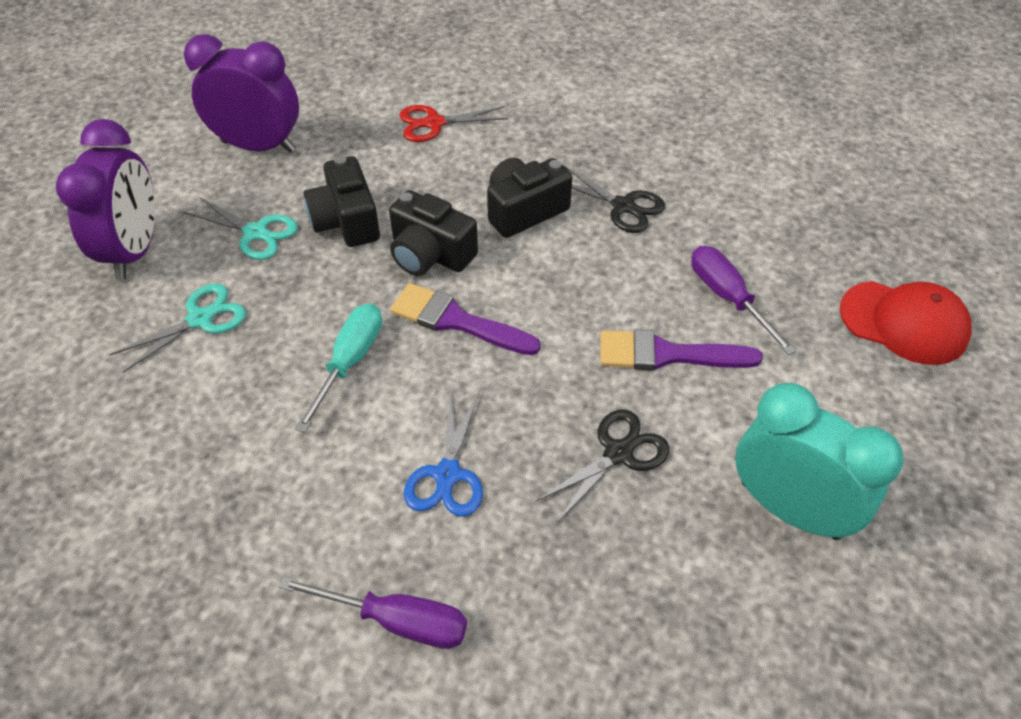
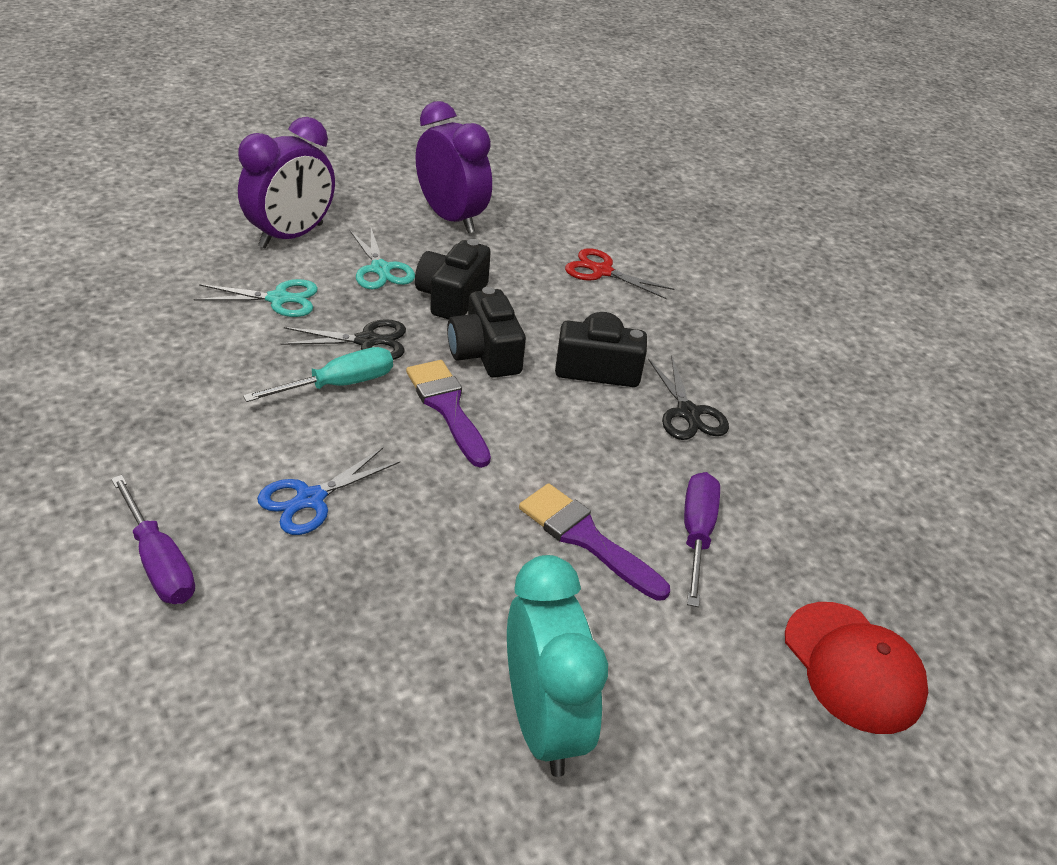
camera: 35 degrees right, 10 degrees down
(618, 453) = (452, 576): black scissors -> black scissors (367, 341)

